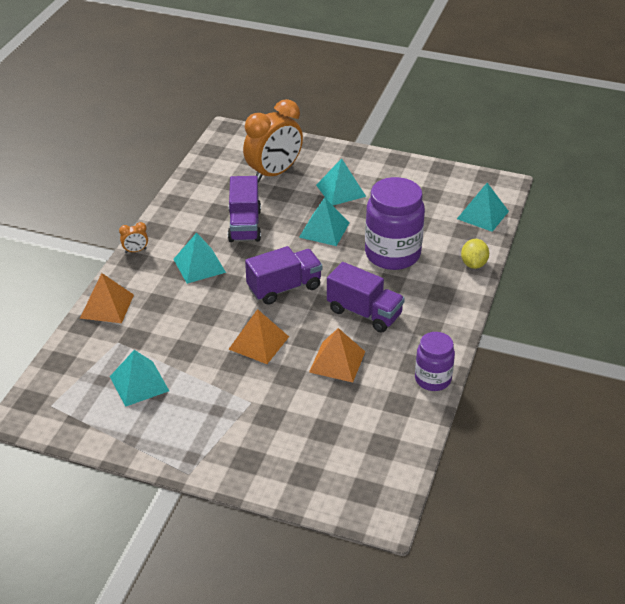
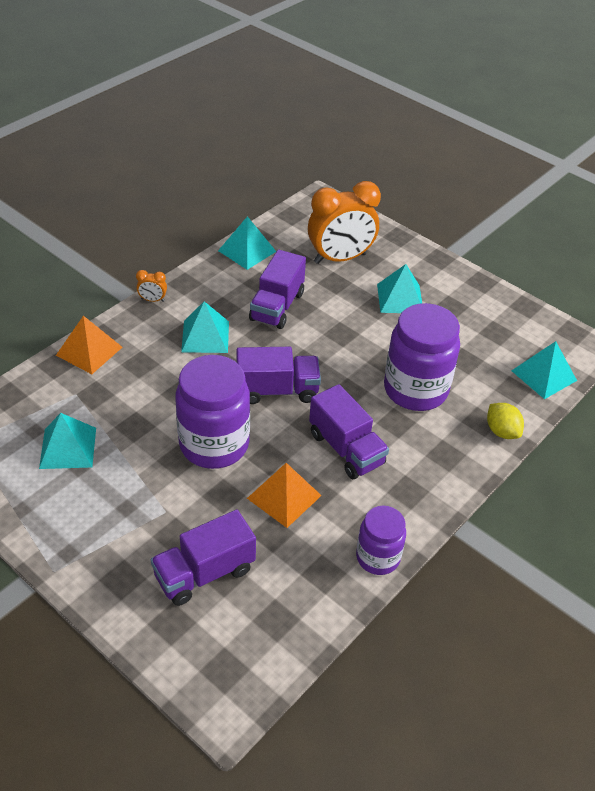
camera: 20 degrees right, 5 degrees up
(258, 343) = (214, 444): orange pyramid -> purple jar
(309, 433) = (204, 573): none -> purple truck
(324, 230) = (357, 338): turquoise pyramid -> turquoise pyramid (247, 251)
(473, 264) = (501, 431): yellow lemon -> yellow lemon turned 60 degrees counterclockwise

